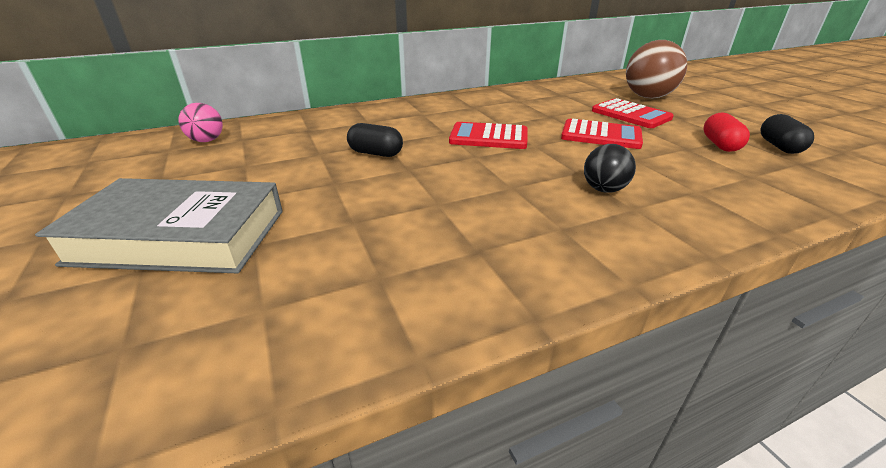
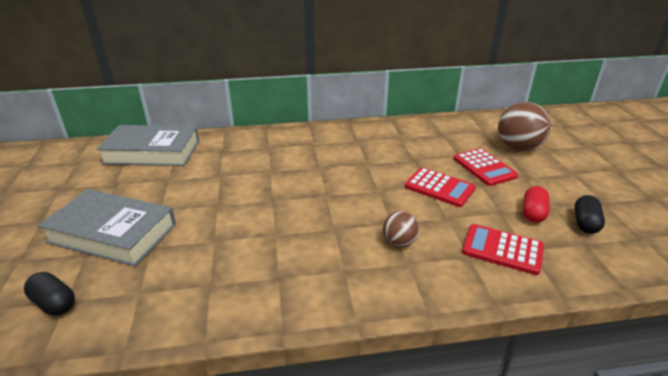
camera: 15 degrees right, 0 degrees up
(207, 140) = (152, 152): pink ball -> grey book
(376, 153) = (257, 181): black capsule -> black capsule (54, 303)
(488, 137) = (348, 176): red calculator -> red calculator (502, 249)
(604, 189) = (399, 242): black ball -> brown ball

